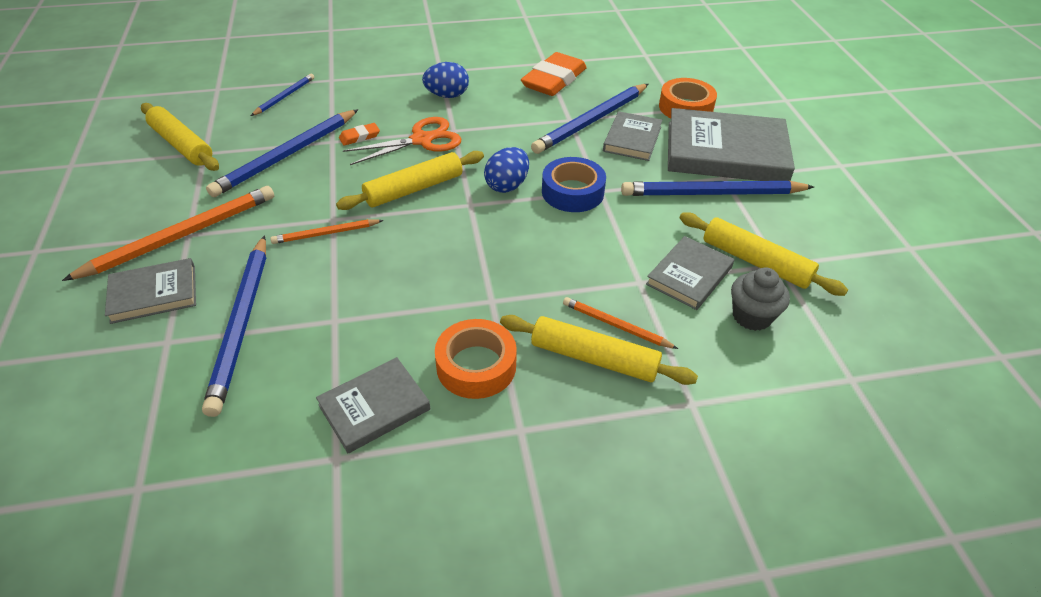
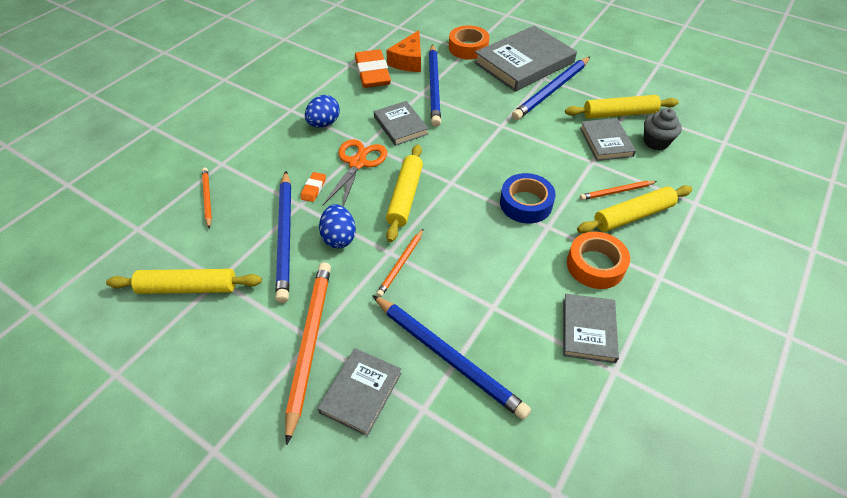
camera: 45 degrees left, 5 degrees up
(284, 96) = (207, 198): blue pencil -> orange pencil
(507, 185) = (452, 156): blue egg -> blue egg (339, 237)
(572, 192) = (490, 136): blue tape -> blue tape (526, 203)
(604, 87) = (408, 61): none -> orange cheese
(632, 139) = (471, 84): grey book -> grey book (400, 125)

